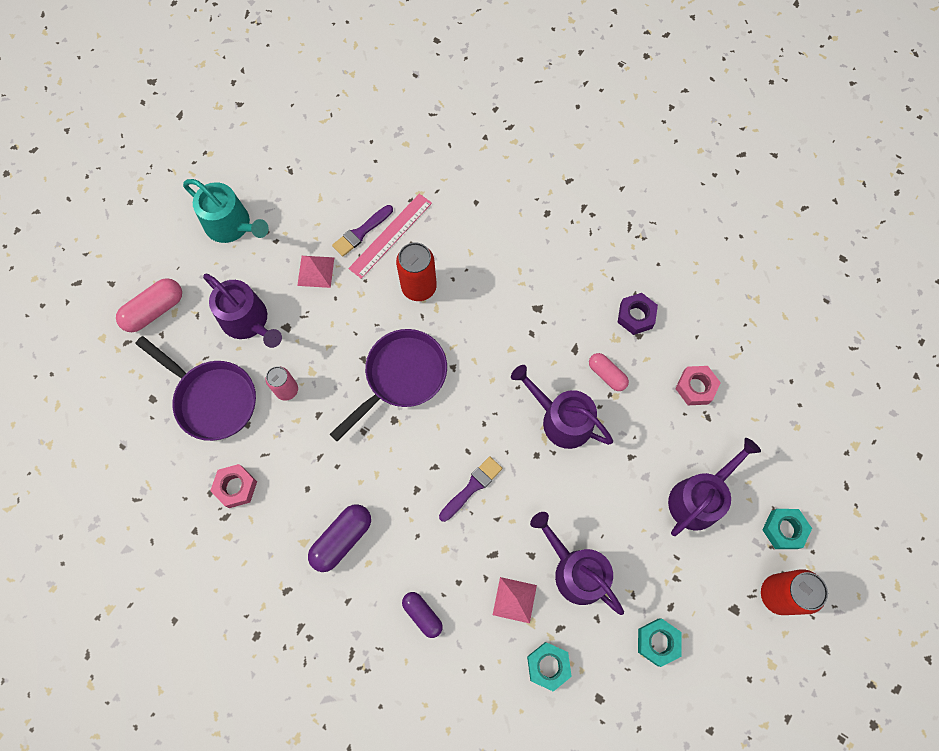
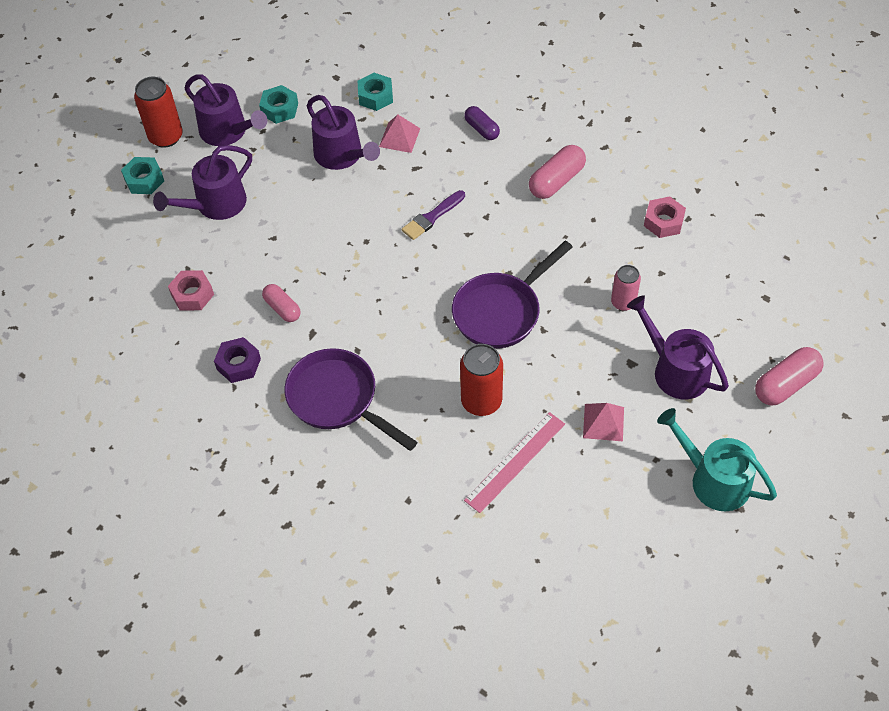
camera: 175 degrees left, 15 degrees down
(212, 399) = (701, 296): purple pan -> purple pan (337, 399)
(342, 539) = (556, 181): purple capsule -> pink capsule
(361, 232) = (551, 467): purple brush -> none
(562, 419) = (336, 270): purple watering can -> purple watering can (227, 131)

